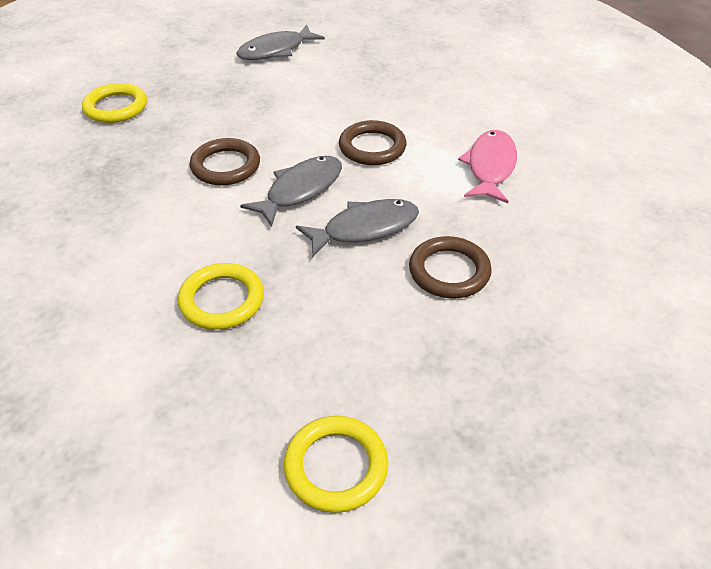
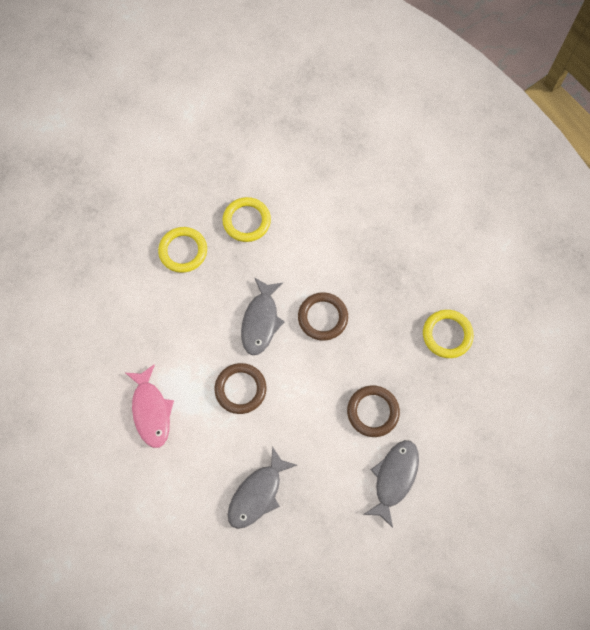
camera: 150 degrees right, 25 degrees up
(336, 466) = (140, 170): yellow ring -> yellow ring (183, 251)
(365, 228) = (203, 309): grey fish -> grey fish (257, 494)
(449, 271) = (139, 301): brown ring -> brown ring (373, 412)

